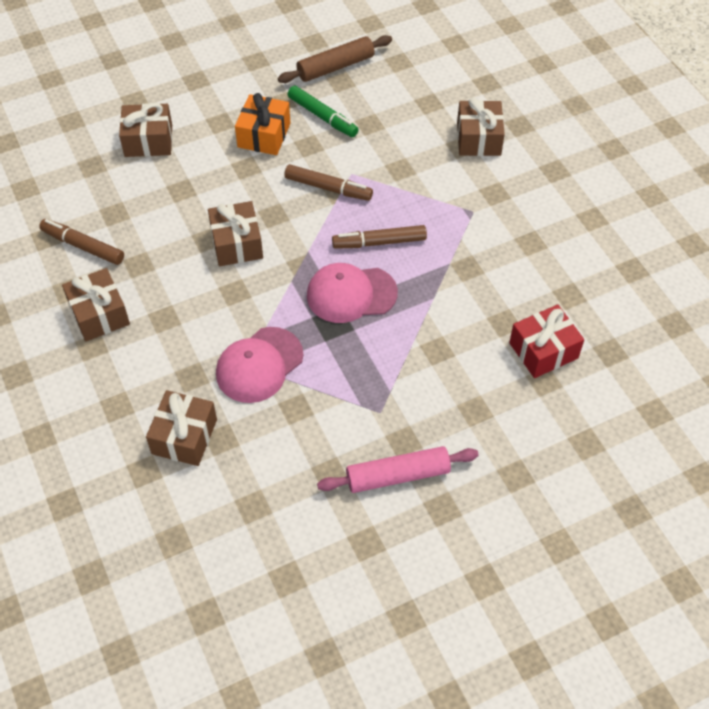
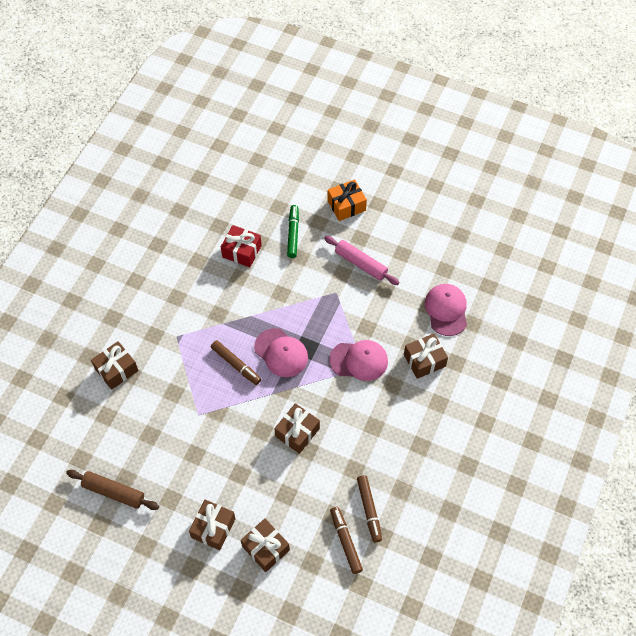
camera: 130 degrees left, 5 degrees up
(99, 314) = (400, 459): brown gift -> brown gift (213, 528)
(224, 524) = (446, 310): none -> pink cap
(264, 135) = (206, 485): orange gift -> orange gift (346, 205)
(322, 117) = (164, 465): green marker -> green marker (293, 234)
(328, 188) = (219, 418): brown marker -> brown marker (345, 541)

